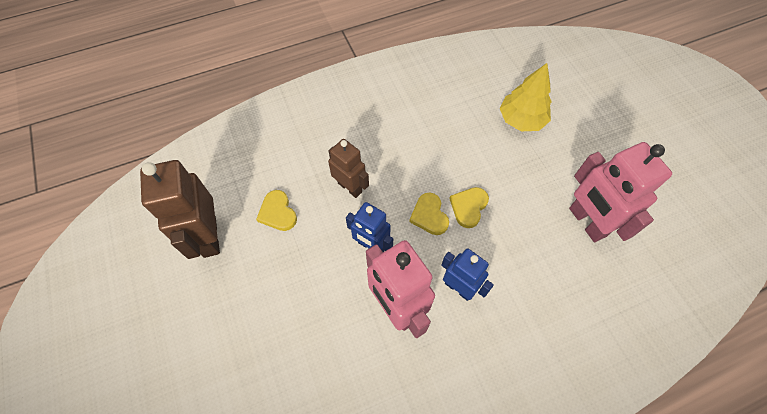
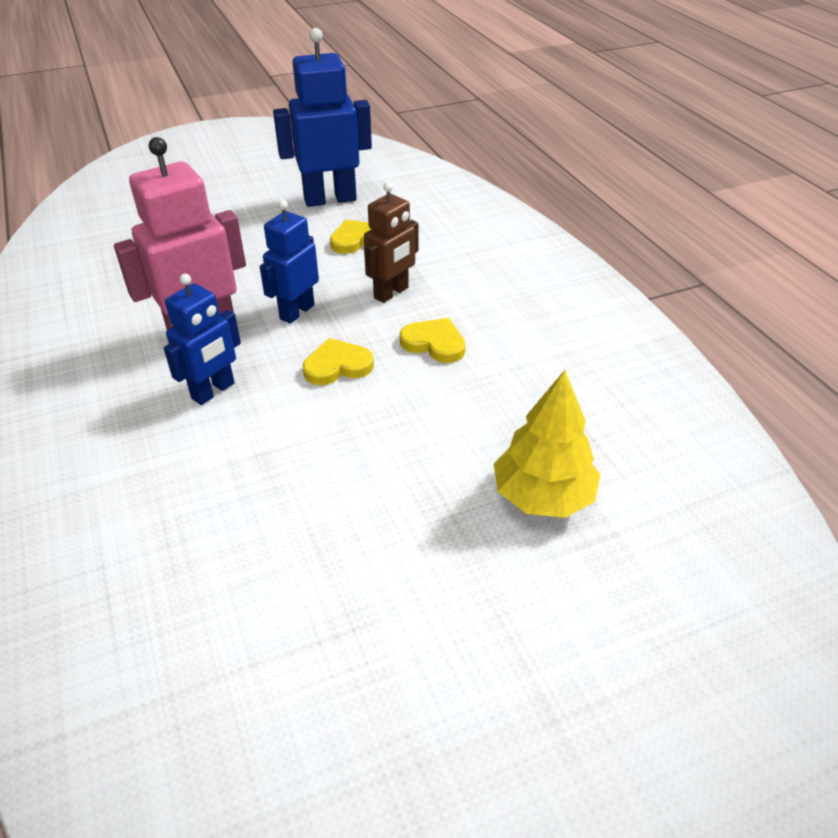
camera: 90 degrees right, 20 degrees down
(209, 237) = (330, 199): brown robot -> blue robot
(468, 207) = (348, 409): yellow heart -> yellow heart (434, 343)
(586, 222) = (298, 571): pink robot -> none

